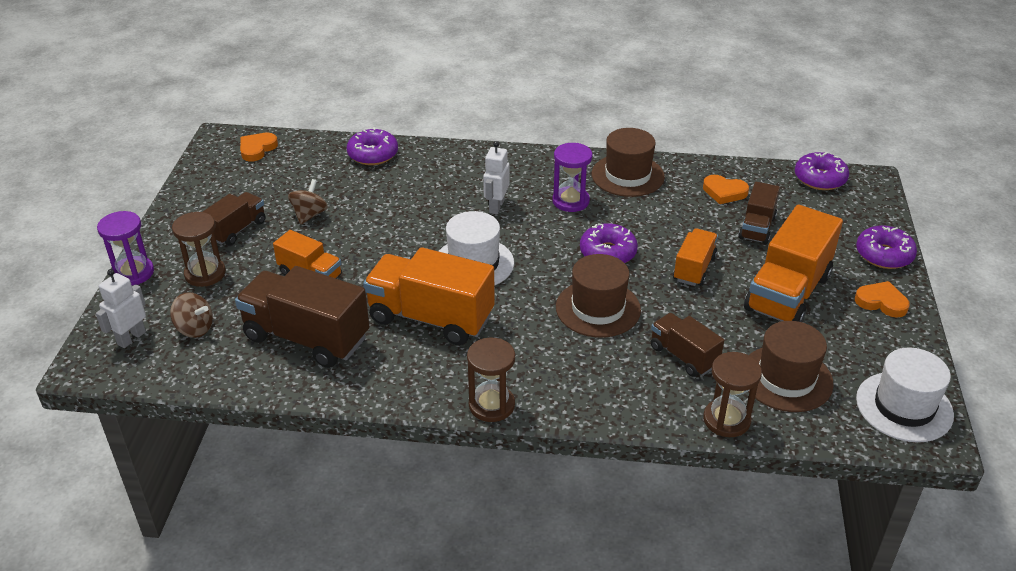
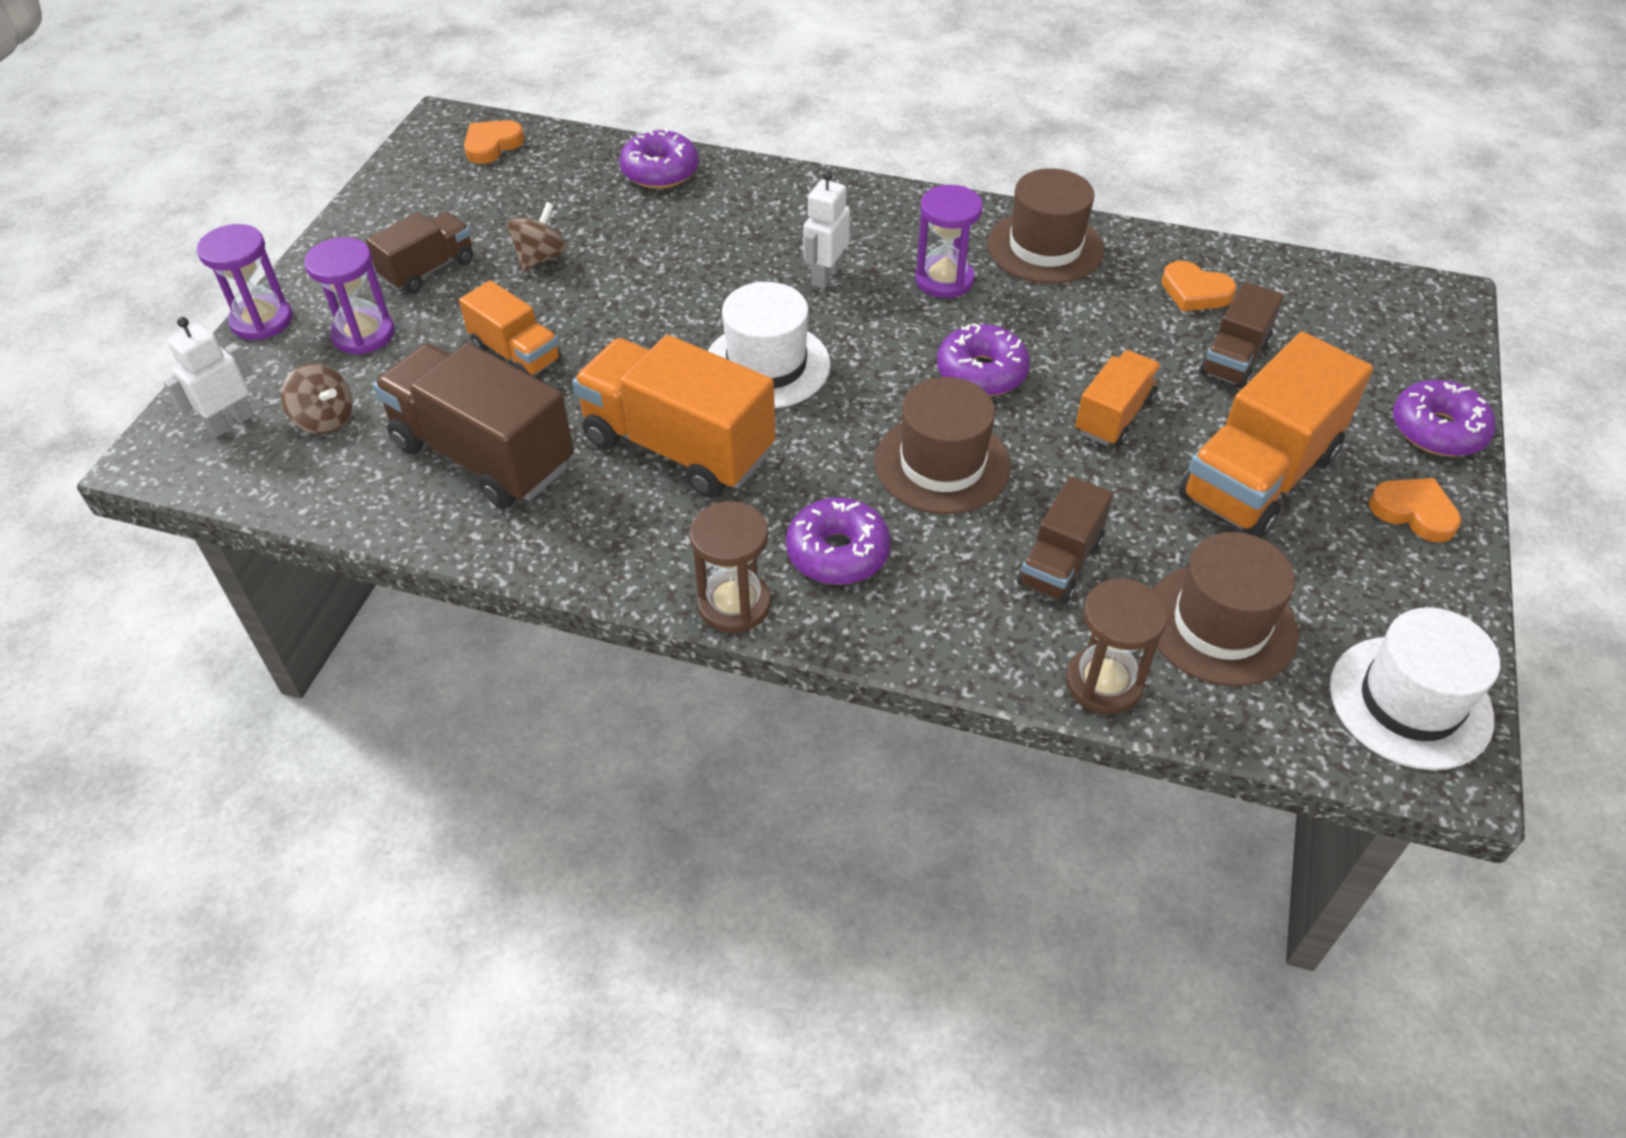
camera: 10 degrees right, 10 degrees up
(205, 274) = (363, 334): brown hourglass -> purple hourglass
(683, 356) = (1060, 563): brown truck -> brown truck turned 120 degrees counterclockwise
(820, 179) = (1359, 286): purple donut -> purple donut (837, 553)

